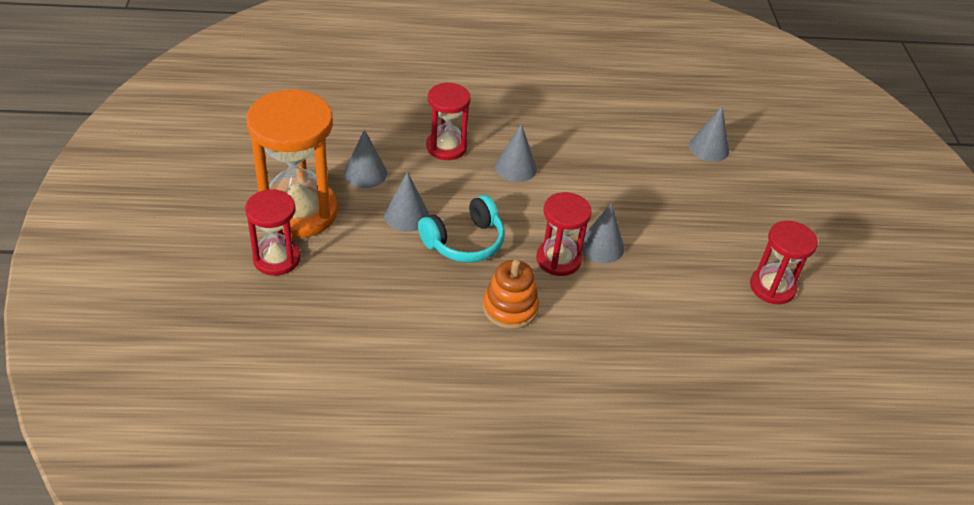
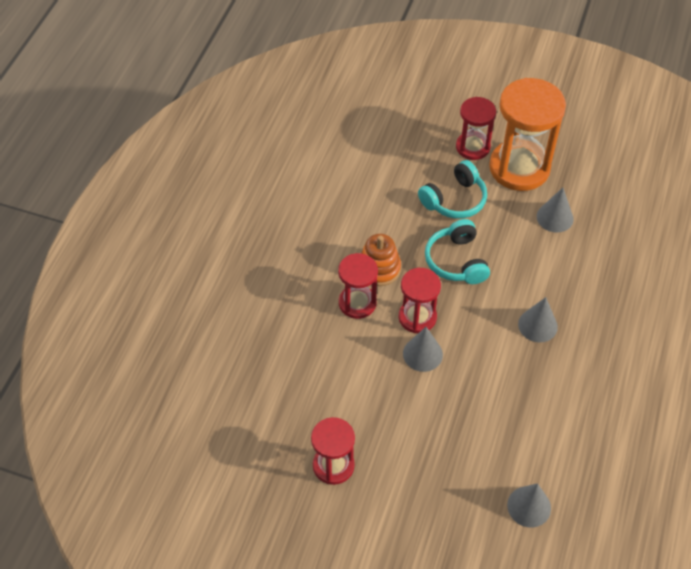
camera: 115 degrees right, 10 degrees up
(372, 260) = (454, 200): none -> turquoise headphones
(406, 215) = (497, 232): grey cone -> none
(446, 147) = (577, 281): red hourglass -> red hourglass (357, 303)

